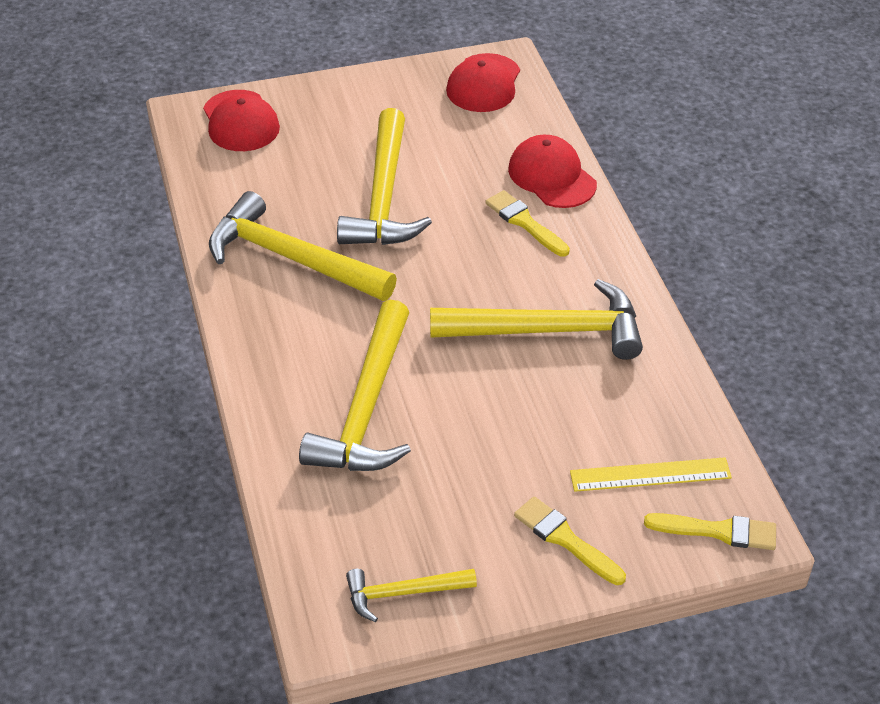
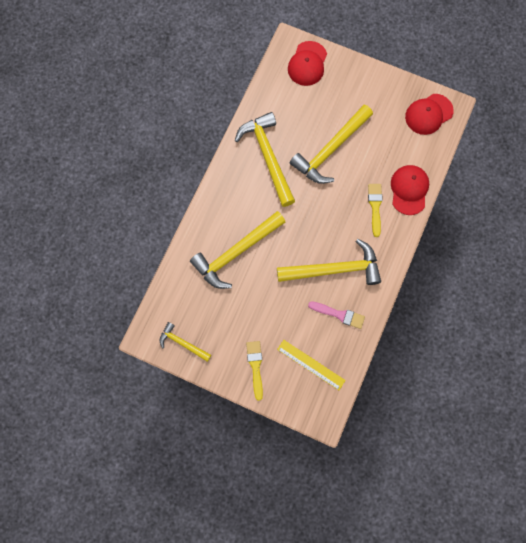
camera: 40 degrees right, 30 degrees up
(549, 331) = (334, 269): yellow hammer -> yellow hammer turned 45 degrees counterclockwise
(619, 382) = (339, 314): none -> pink brush
(718, 531) = (312, 408): yellow brush -> none

